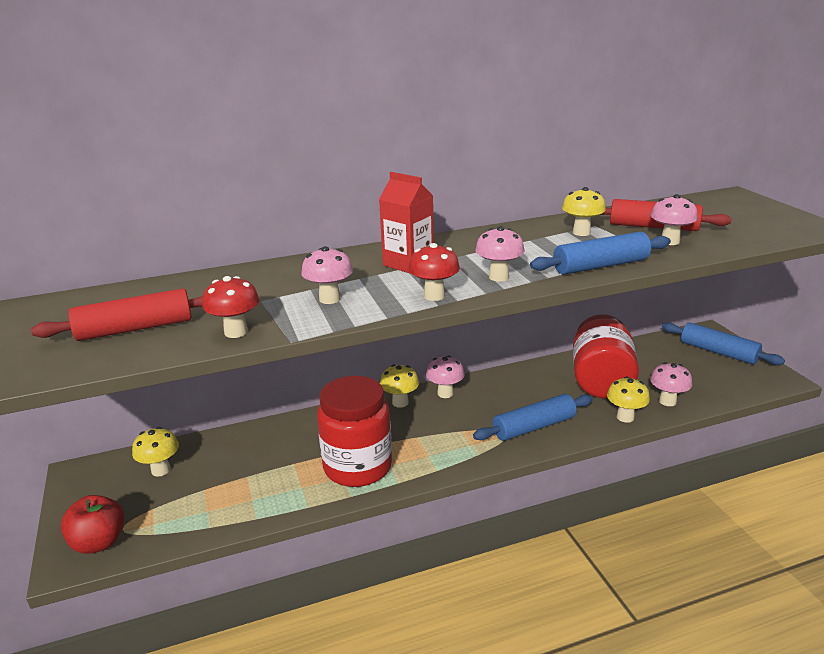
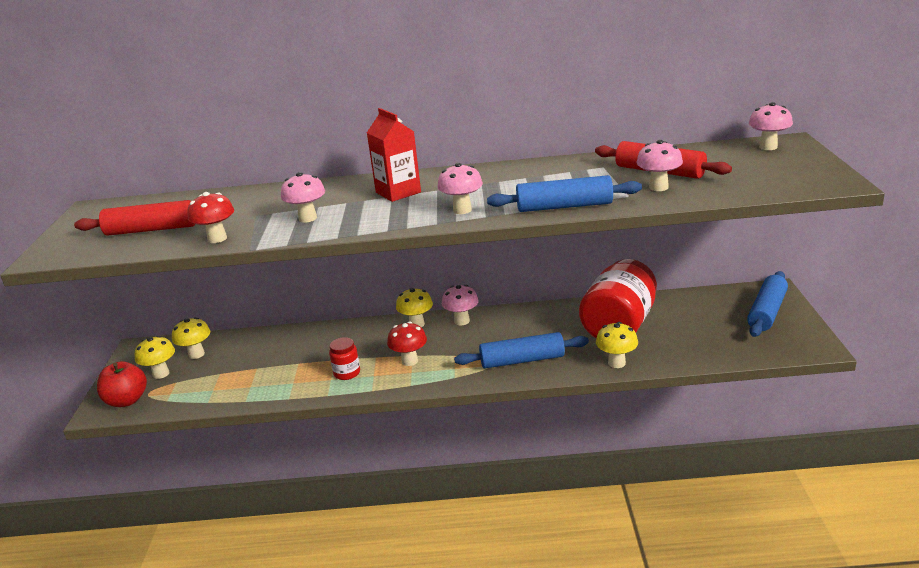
camera: 20 degrees right, 0 degrees up
(357, 467) = (347, 373): red jar -> red jar, size x0.44
(434, 296) = (392, 222): red mushroom -> red mushroom (409, 361)
(581, 232) = (582, 173): yellow mushroom -> yellow mushroom (161, 374)
(667, 401) = (671, 353): pink mushroom -> pink mushroom (768, 147)
(718, 352) = (767, 312): blue rolling pin -> blue rolling pin turned 60 degrees clockwise

